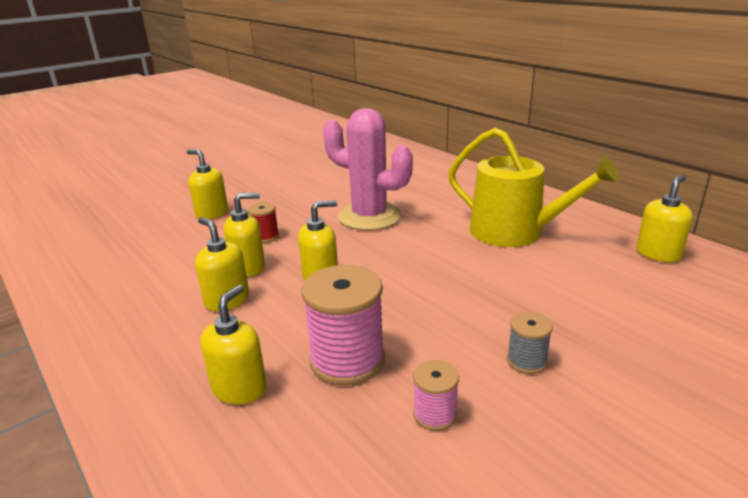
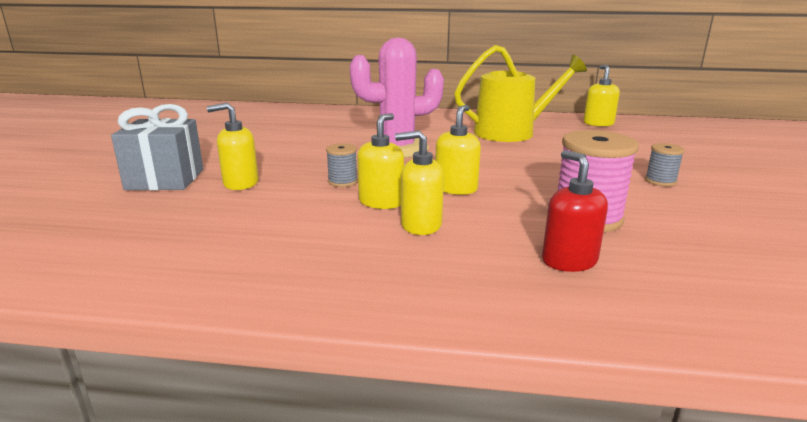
camera: 45 degrees left, 5 degrees down
(186, 194) = (165, 179): none -> grey gift
(240, 388) = (569, 261): yellow soap dispenser -> red soap dispenser
(265, 236) = (342, 182): red spool -> grey spool
(435, 414) = (686, 218): pink spool -> none

